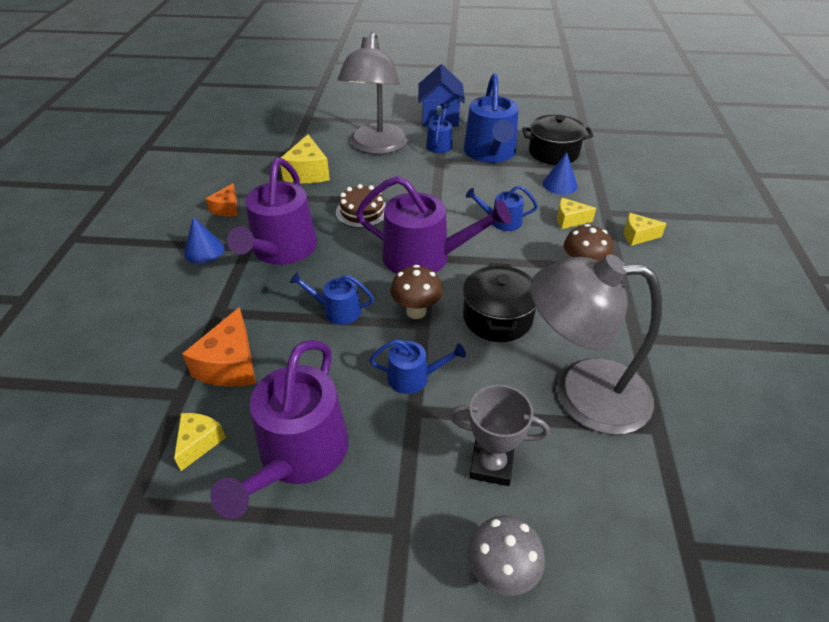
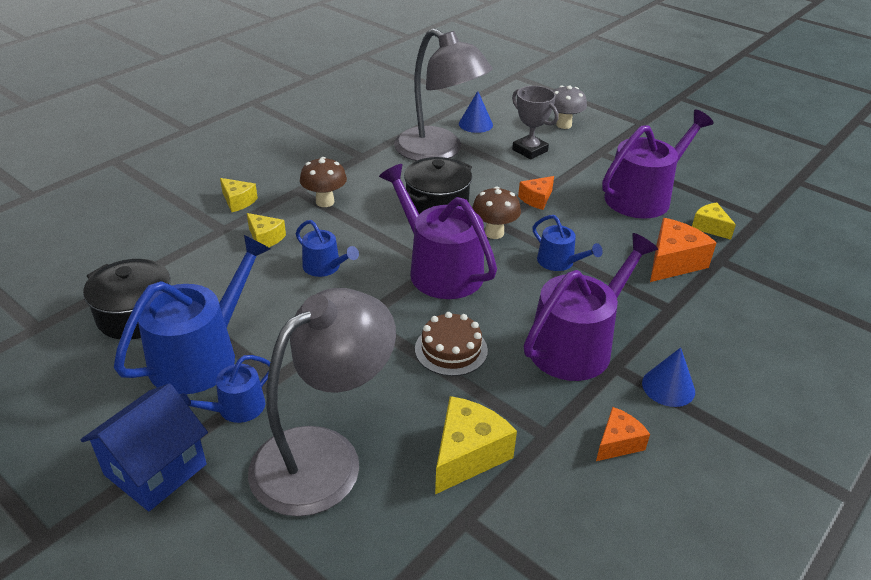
camera: 145 degrees left, 5 degrees down
(199, 443) = (710, 227): yellow cheese -> yellow cheese turned 90 degrees clockwise
(413, 377) = (536, 199): blue watering can -> orange cheese
(560, 184) = (207, 274): blue cone -> blue cone (475, 124)

